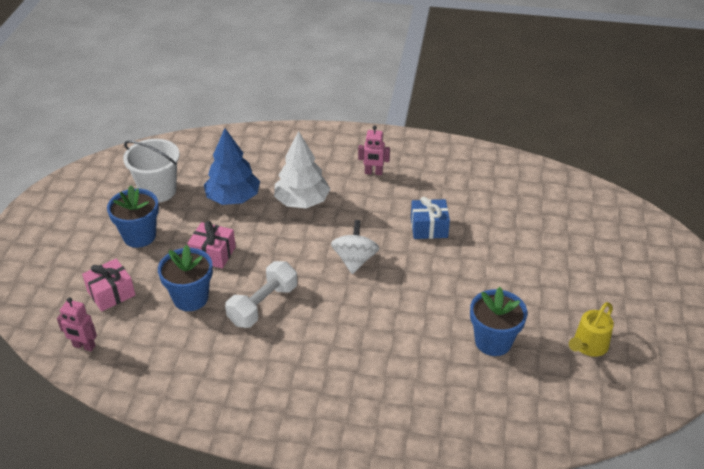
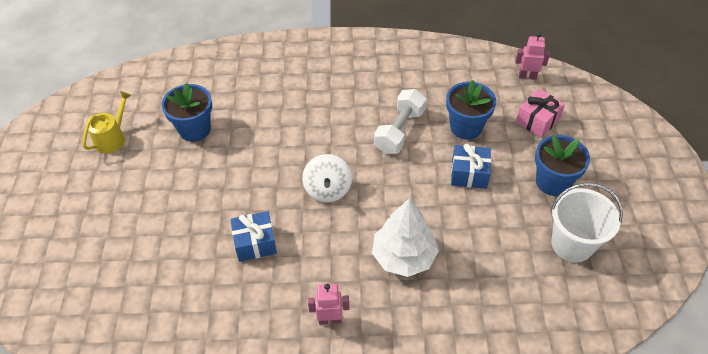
camera: 170 degrees right, 10 degrees up
(213, 254) = (469, 174): pink gift -> blue gift
(233, 198) = (483, 248): blue tree -> none

